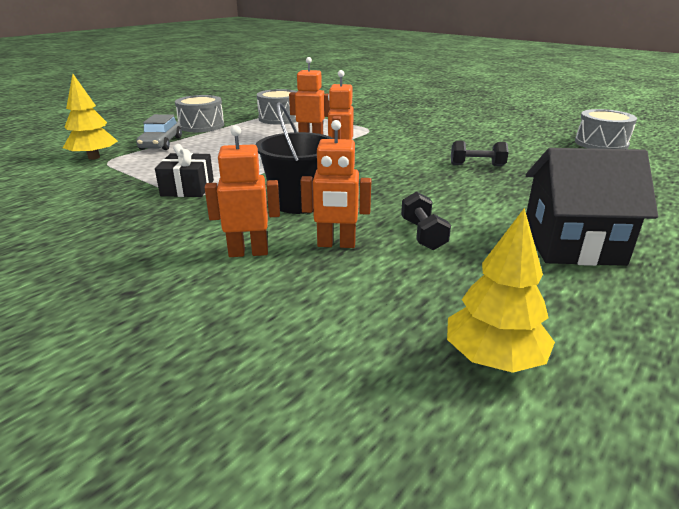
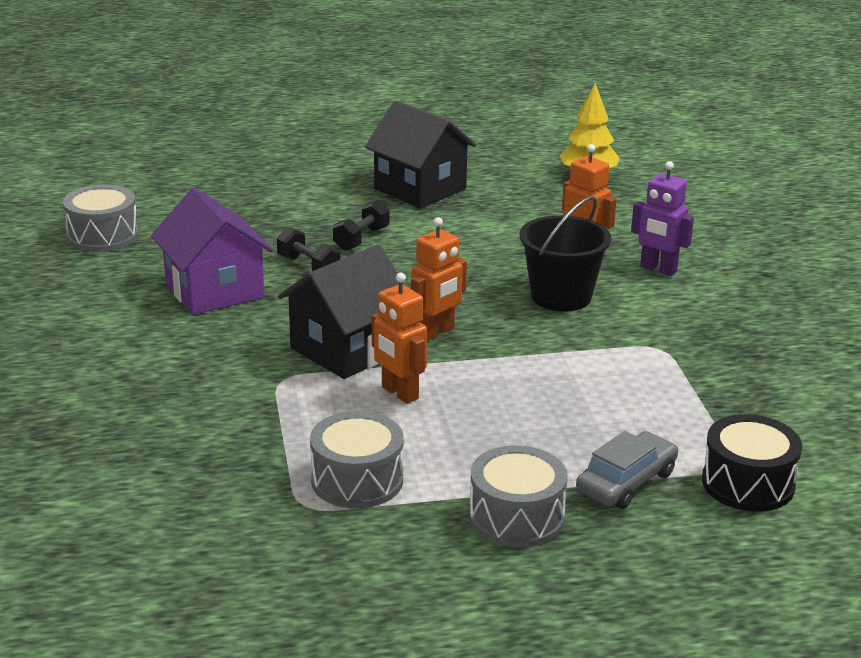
camera: 140 degrees left, 0 degrees up
(94, 157) = (748, 483): yellow tree -> black drum
(188, 188) = (655, 361): black gift -> none
(248, 252) = (658, 269): orange robot -> purple robot
(367, 144) = (346, 349): none -> black house
(423, 234) = (506, 232): black dumbbell -> black dumbbell (361, 239)
(483, 143) = (214, 290): none -> purple house

